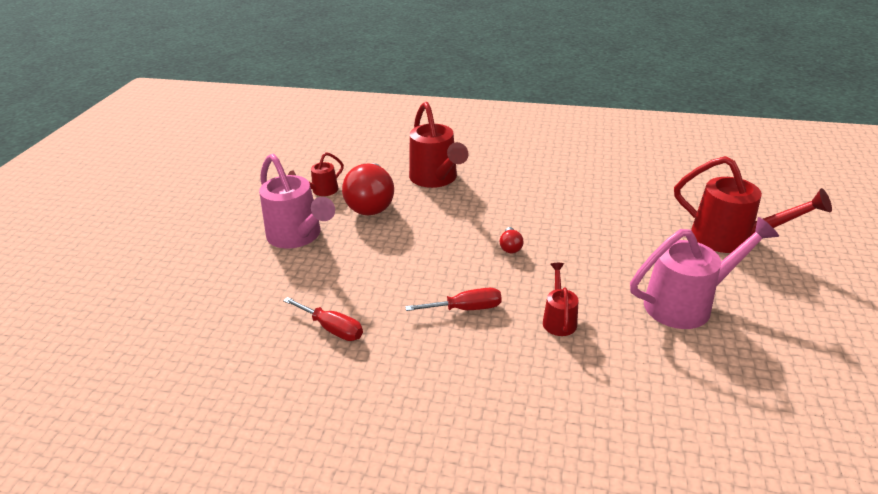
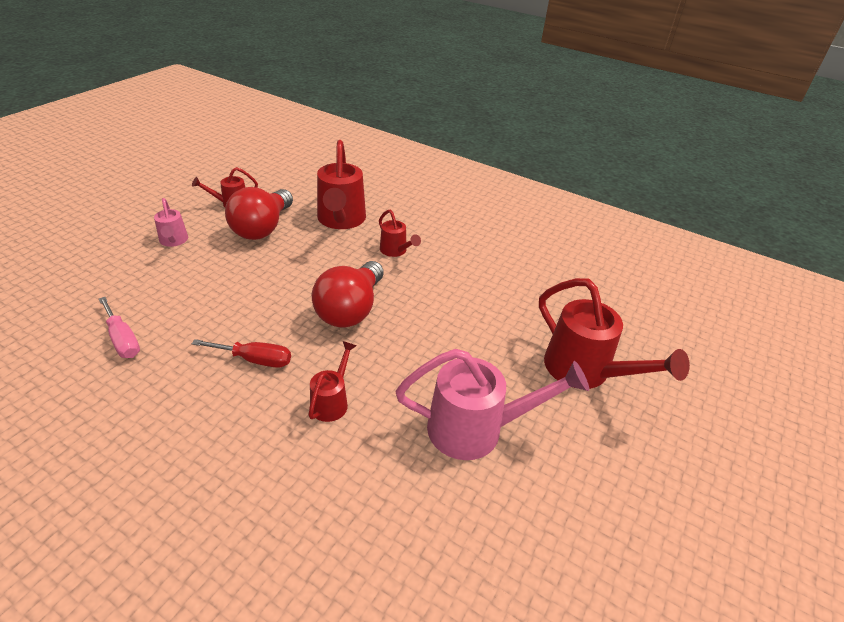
camera: 15 degrees right, 5 degrees up
(298, 236) = (174, 241): pink watering can -> pink watering can, size x0.52
(332, 328) = (122, 339): red screwdriver -> pink screwdriver
(506, 191) = (395, 251): none -> red watering can
(510, 247) = (351, 309): red light bulb -> red light bulb, size x2.37

